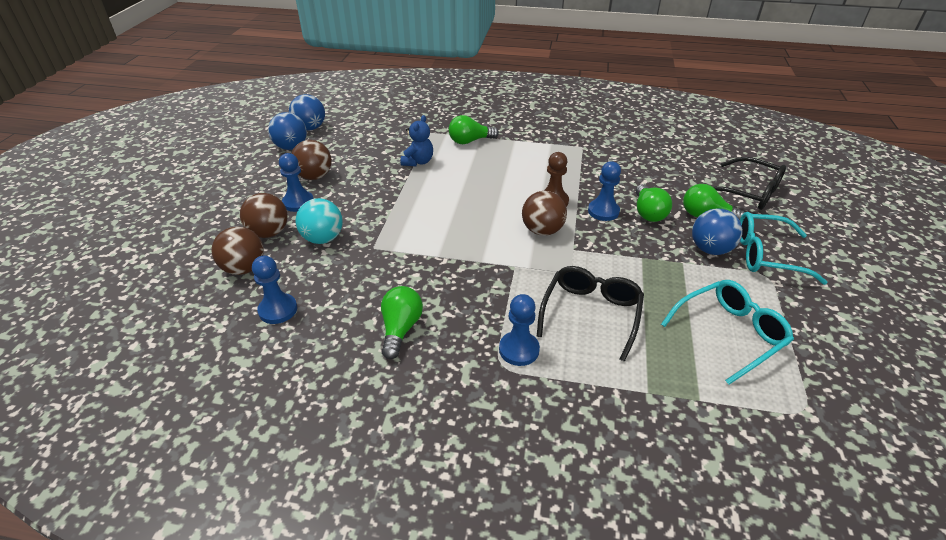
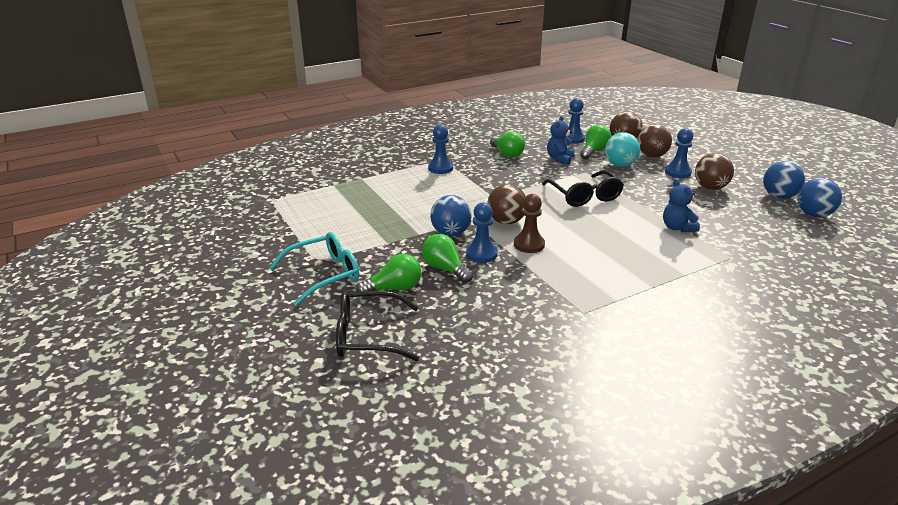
camera: 140 degrees right, 10 degrees down
(360, 282) = (560, 159): none -> blue teddy bear
(470, 141) = (684, 266): green light bulb -> green light bulb (594, 151)
(591, 314) = (420, 193): black glasses -> black glasses (584, 196)
(710, 249) = (372, 260): blue ball -> blue ball (450, 233)
(729, 334) = (330, 215): turquoise glasses -> none

